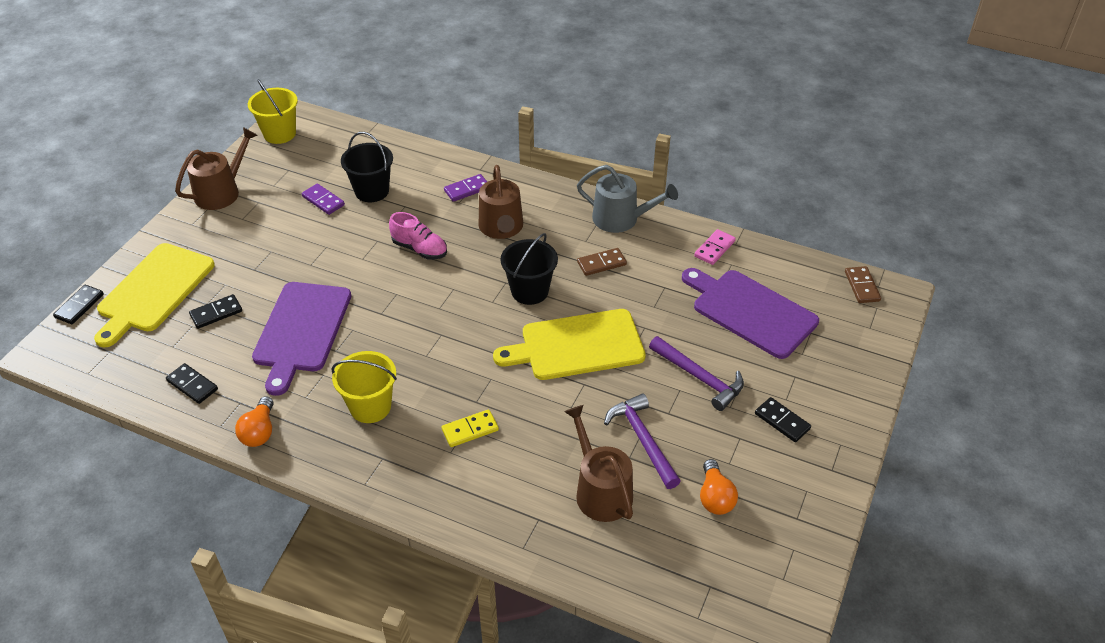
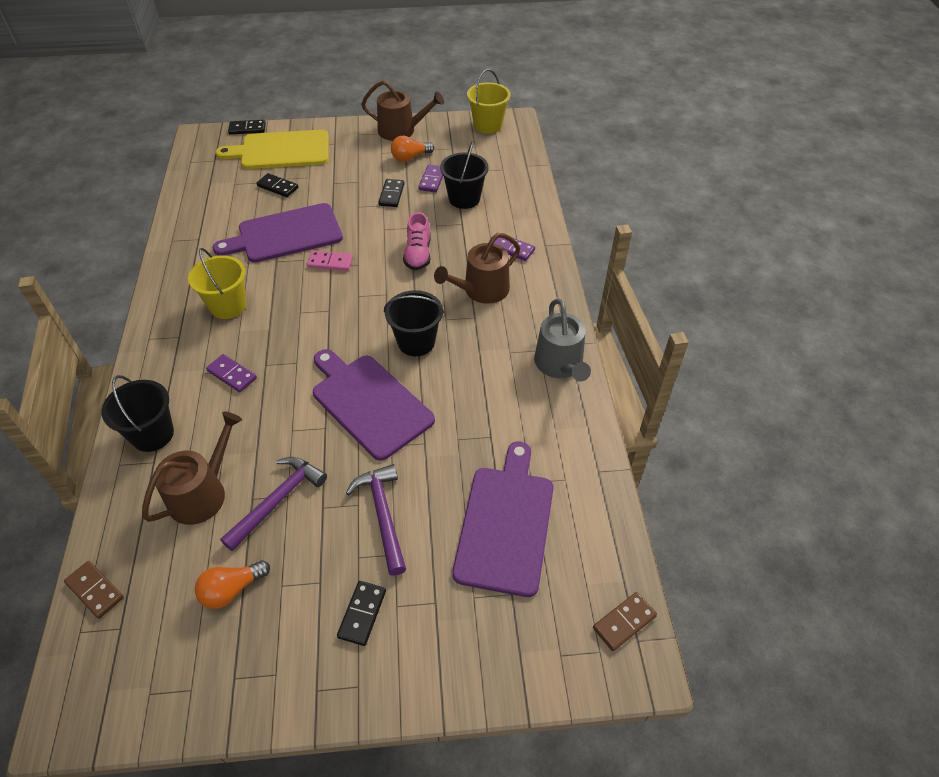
camera: 60 degrees right, 5 degrees up
(192, 385) = (203, 210): black domino -> black domino (391, 194)
(259, 431) = (175, 261): orange light bulb -> orange light bulb (410, 157)
(470, 430) = (232, 374): yellow domino -> purple domino
(503, 511) = (152, 434): none -> black bucket
(577, 346) = (369, 403): yellow cutting board -> purple cutting board
(601, 263) = (487, 376): brown domino -> brown domino (95, 590)
(699, 378) = (383, 515): purple hammer -> purple hammer turned 150 degrees clockwise
(714, 249) = (577, 456): pink domino -> pink domino (330, 262)

